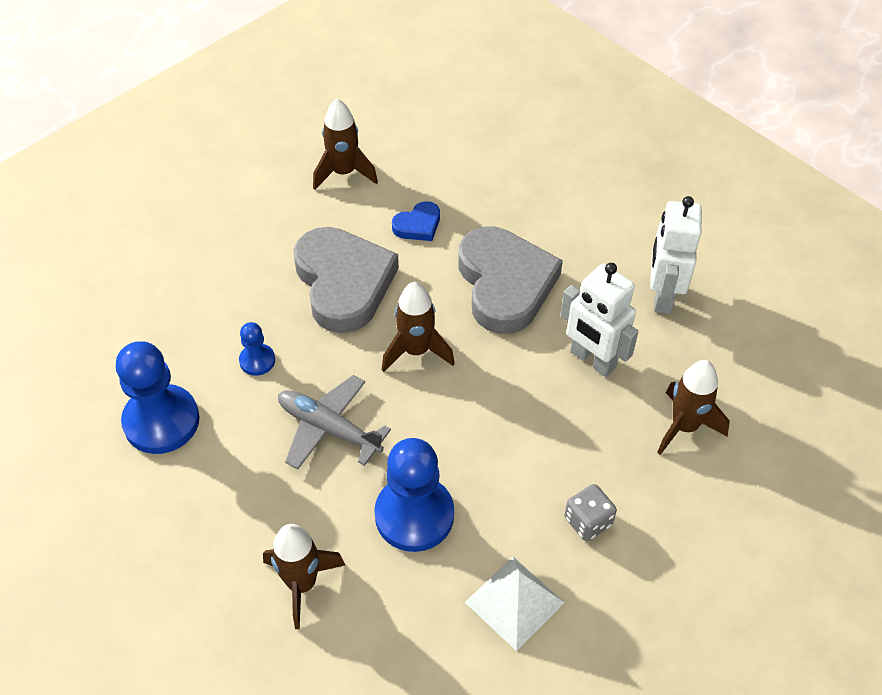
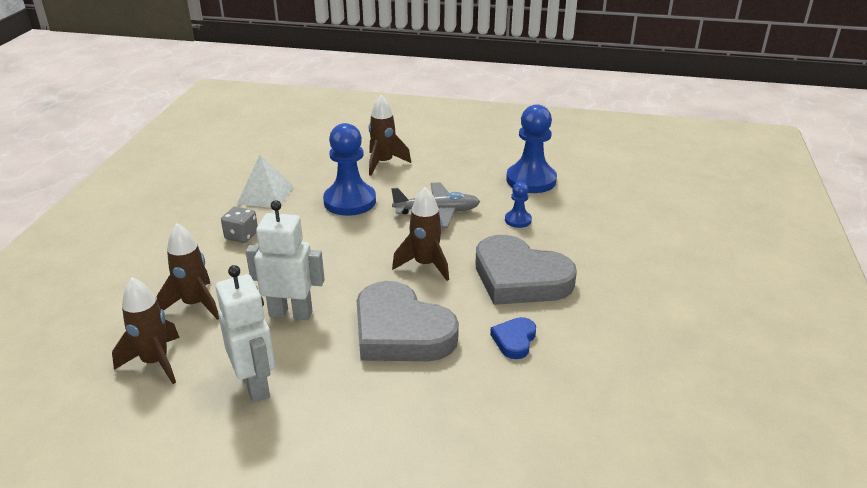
camera: 145 degrees right, 20 degrees down
(344, 173) = (624, 350): brown rocket -> brown rocket (155, 362)

